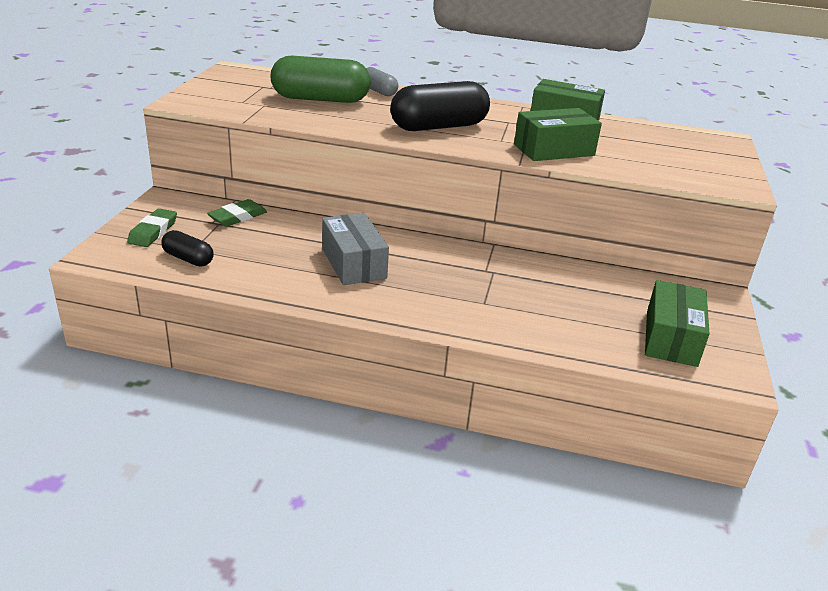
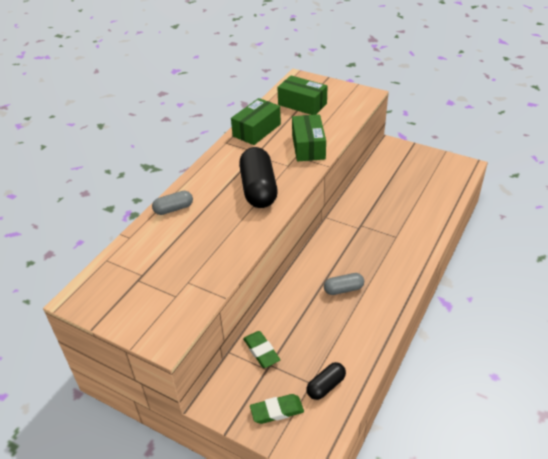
camera: 70 degrees left, 10 degrees up
(153, 231) = (277, 411): green eraser -> green eraser turned 45 degrees counterclockwise
(320, 99) = (184, 245): green capsule -> none
(353, 263) = (343, 289): grey box -> grey capsule
(671, 338) = (433, 175): green box -> green box (302, 104)

